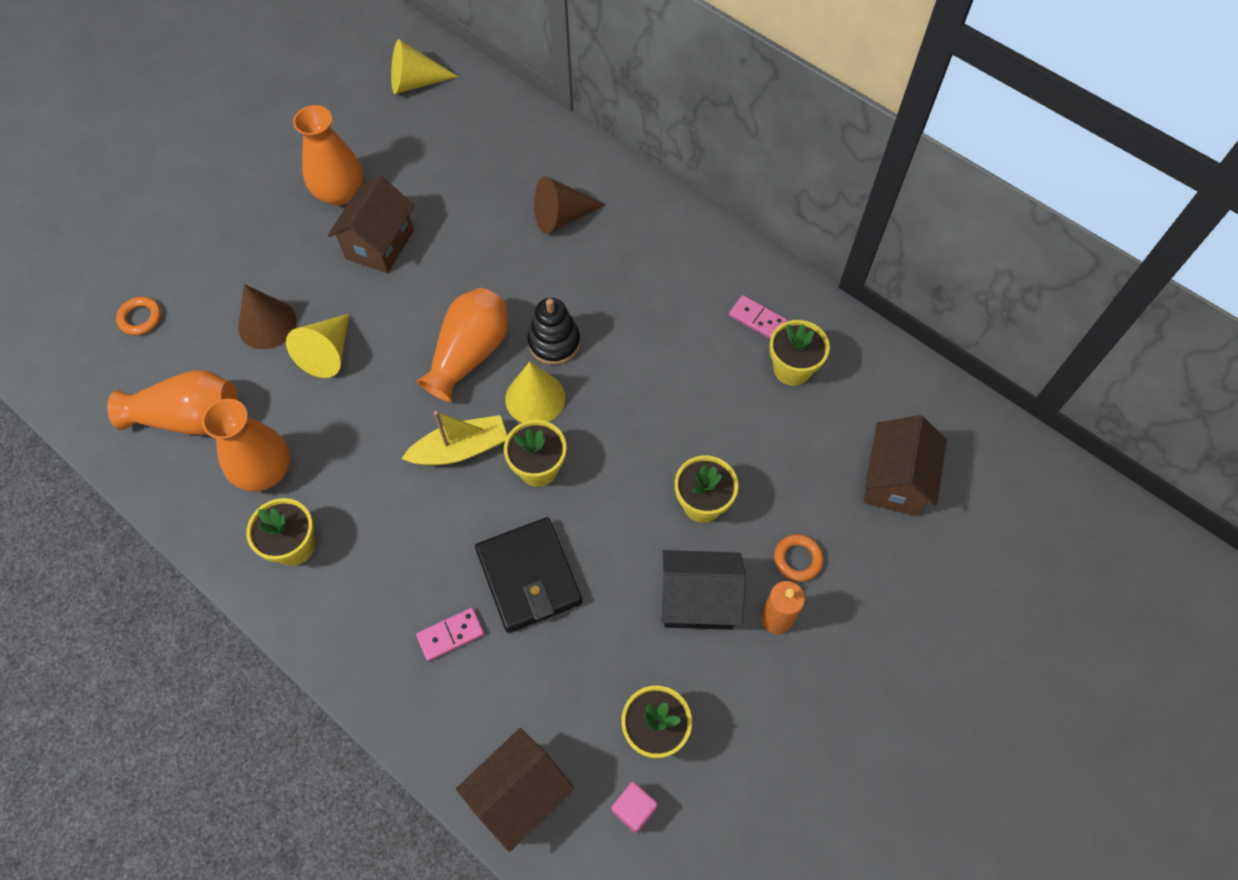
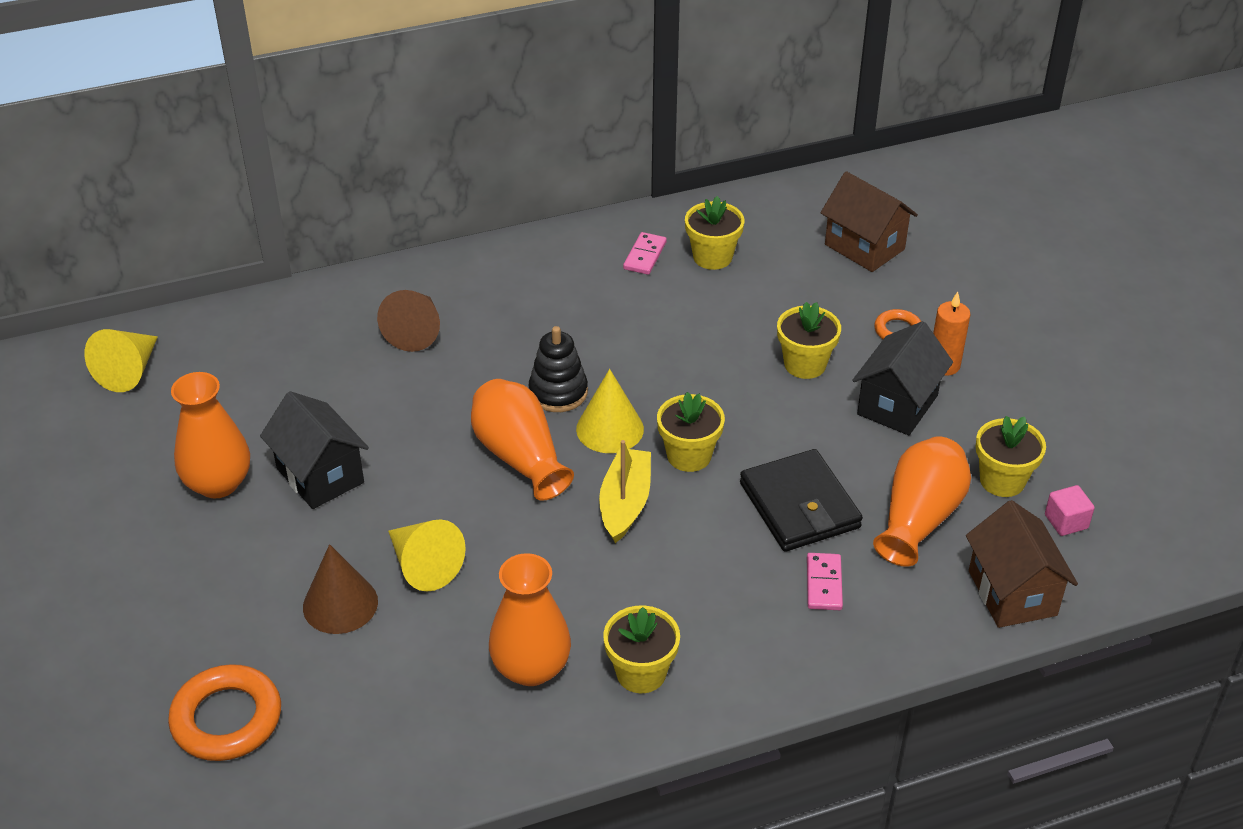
camera: 60 degrees left, 20 degrees down
(141, 318) = (227, 719): orange ring -> orange ring, size x1.84
(190, 417) = (408, 713): orange vase -> orange vase (919, 517)
(379, 244) = (320, 475): brown house -> black house
(529, 576) = (799, 505): black wallet -> black wallet turned 60 degrees clockwise
(757, 319) = (644, 256): pink domino -> pink domino turned 45 degrees counterclockwise

